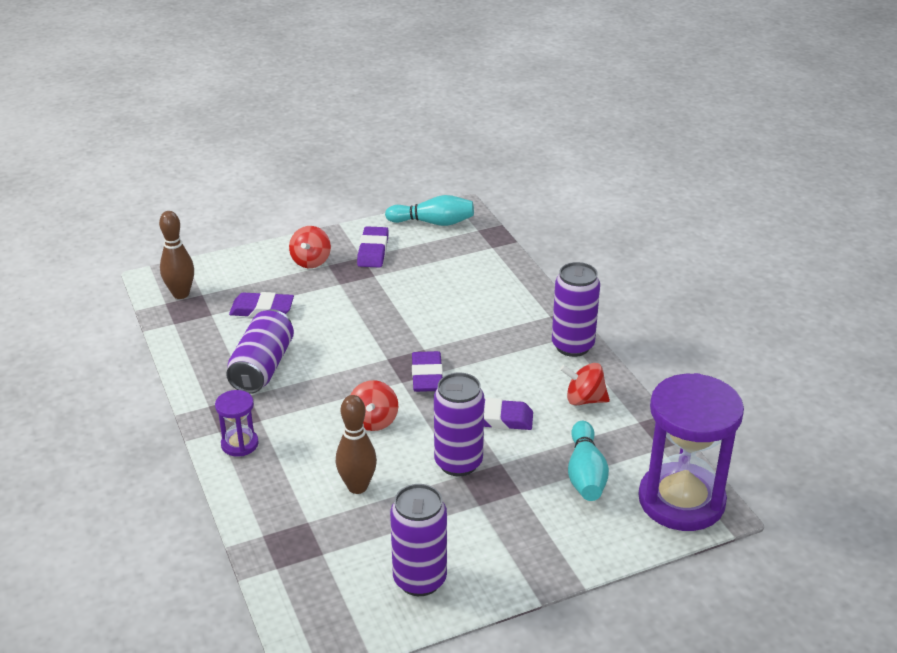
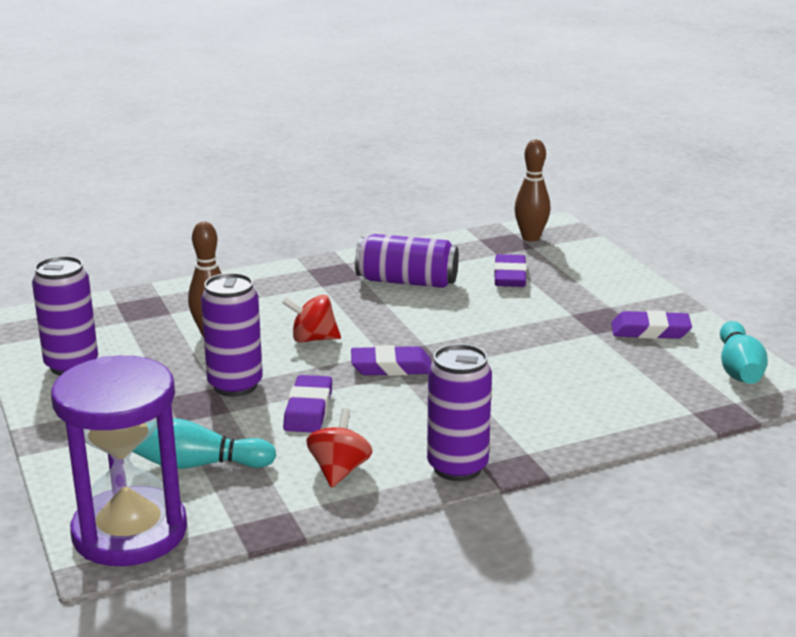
camera: 90 degrees right, 10 degrees down
(240, 444) = (286, 278): purple hourglass -> none
(311, 261) = (614, 296): red spinning top -> none

